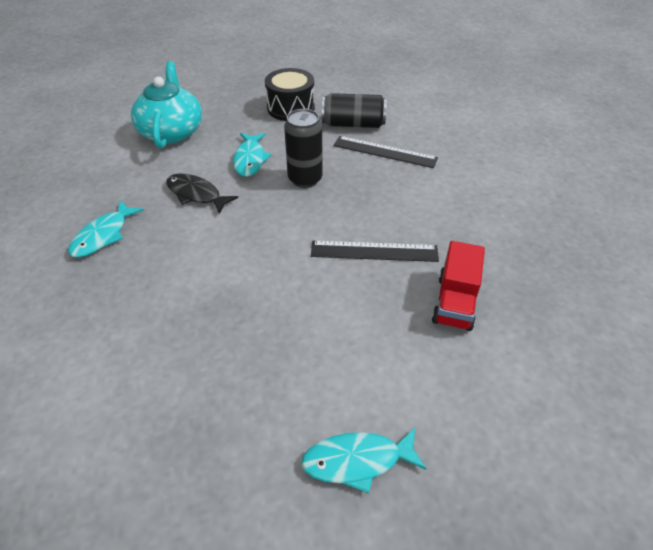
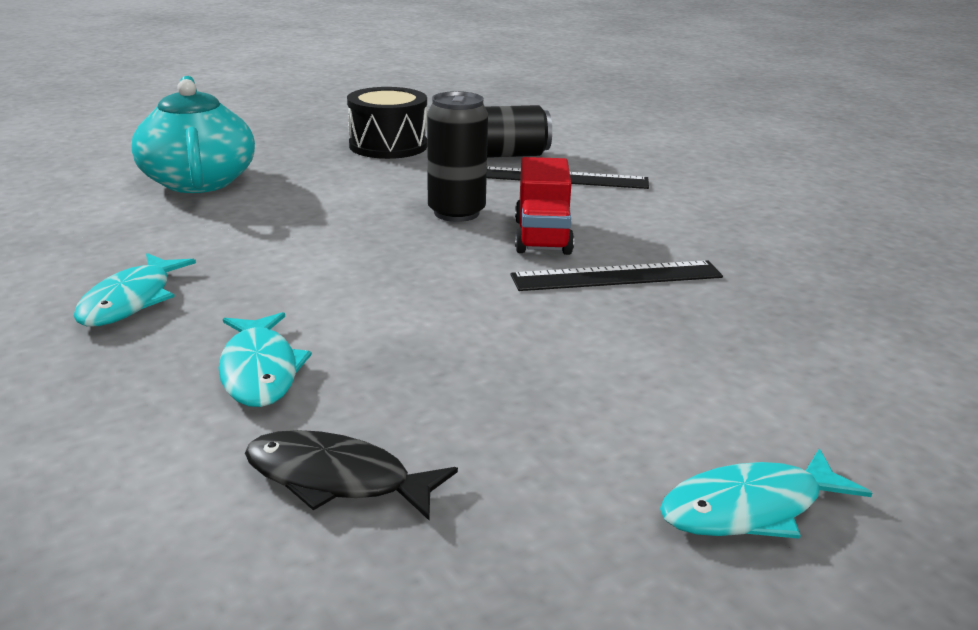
camera: 15 degrees left, 20 degrees down
(196, 194) = (280, 242): black fish -> black fish (337, 480)
(250, 159) = (352, 200): turquoise fish -> turquoise fish (259, 371)
(454, 302) = (776, 316): red truck -> red truck (542, 237)

